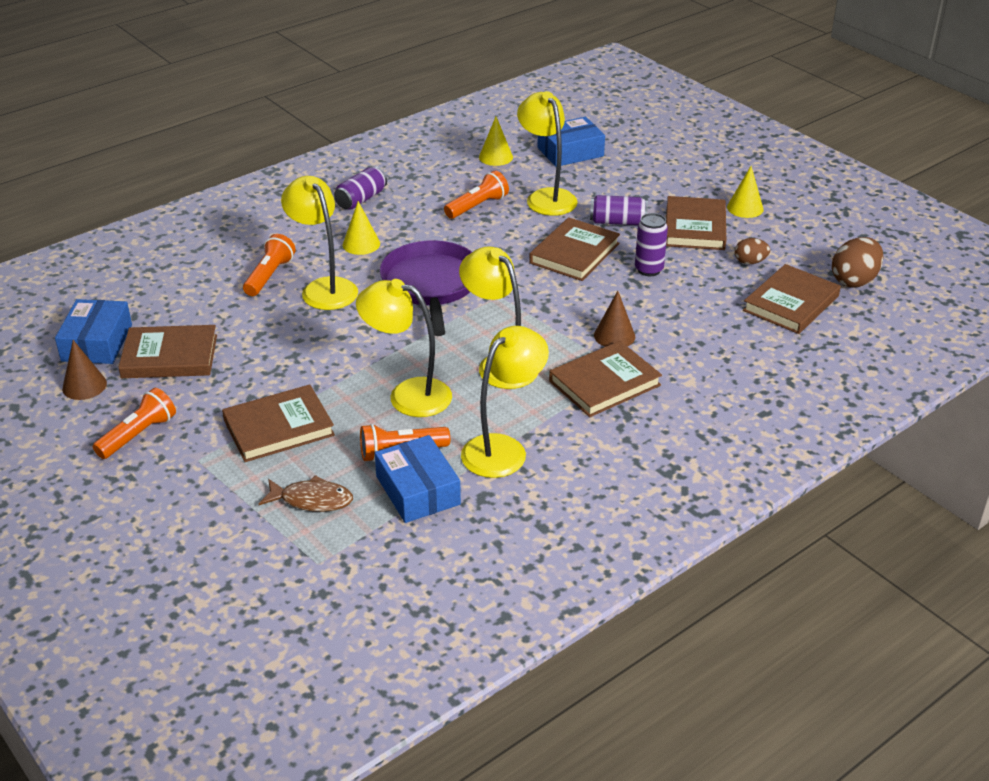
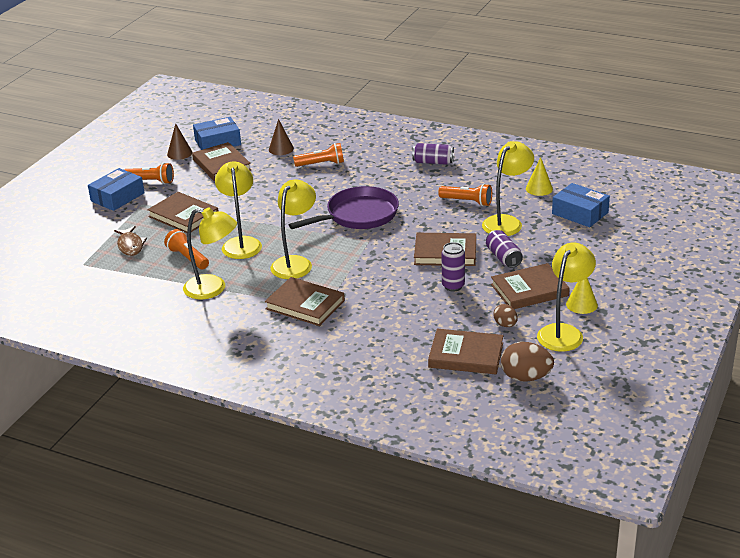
camera: 65 degrees right, 5 degrees down
(324, 288) = (324, 184): yellow lamp -> yellow lamp (564, 332)
(361, 244) = (382, 179): yellow cone -> none
(417, 490) = (158, 273): blue box -> blue box (117, 197)
(614, 336) = (360, 294): brown cone -> brown cone (281, 149)

